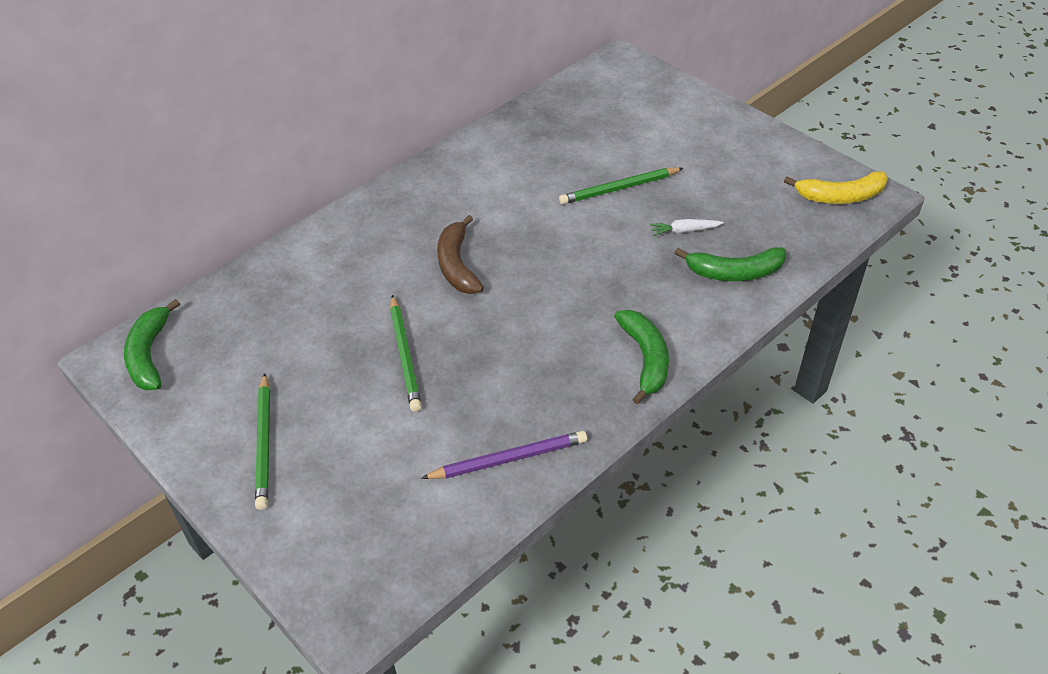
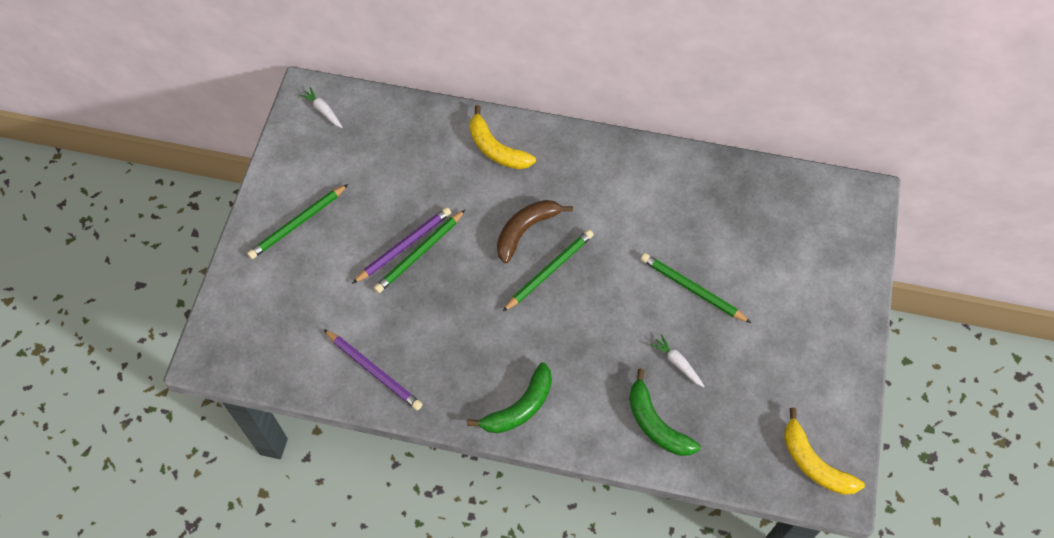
camera: 55 degrees right, 15 degrees up
(149, 355) = (323, 111): green banana -> white carrot
(347, 244) = (496, 149): none -> yellow banana
(384, 364) = (404, 246): none -> purple pencil
(516, 269) = (549, 271): none -> green pencil

